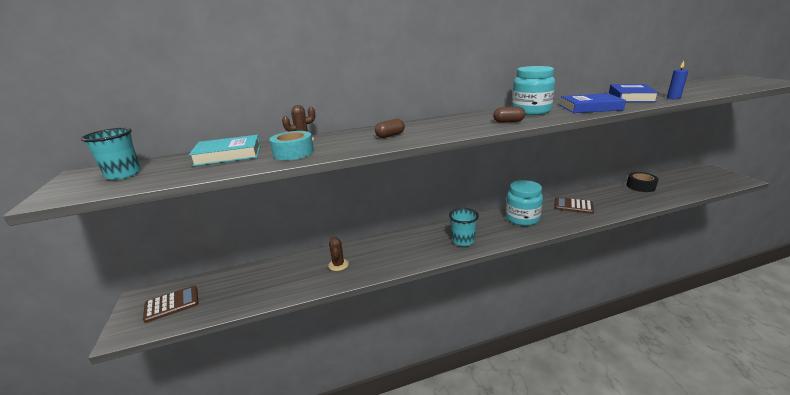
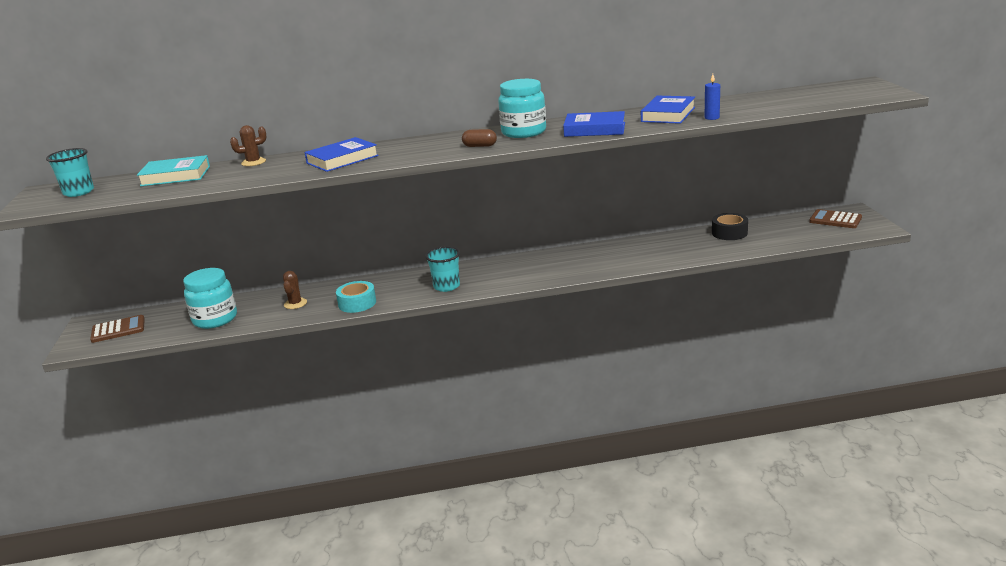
camera: 10 degrees right, 0 degrees up
(293, 153) = (236, 176): turquoise tape -> turquoise tape (357, 303)
(390, 135) = (342, 159): brown capsule -> blue book
(522, 218) = (536, 265): turquoise jar -> turquoise jar (215, 319)
(573, 206) = (614, 254): brown calculator -> brown calculator (835, 220)

